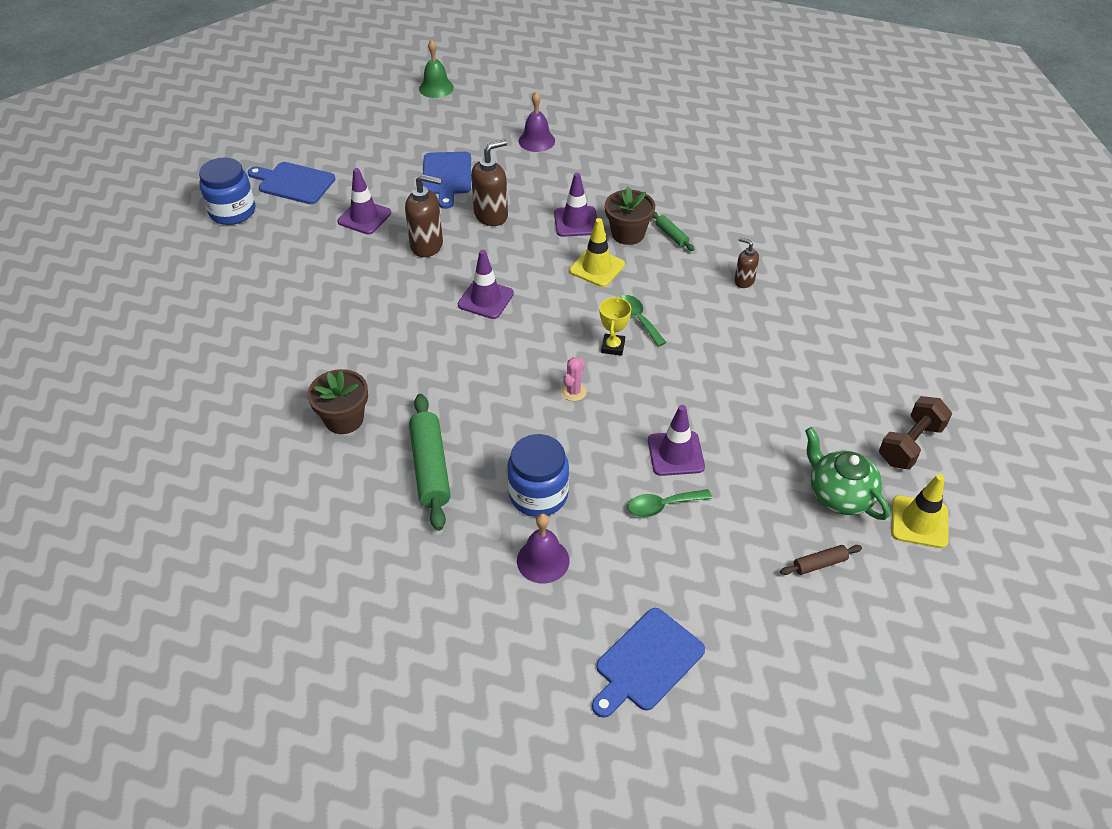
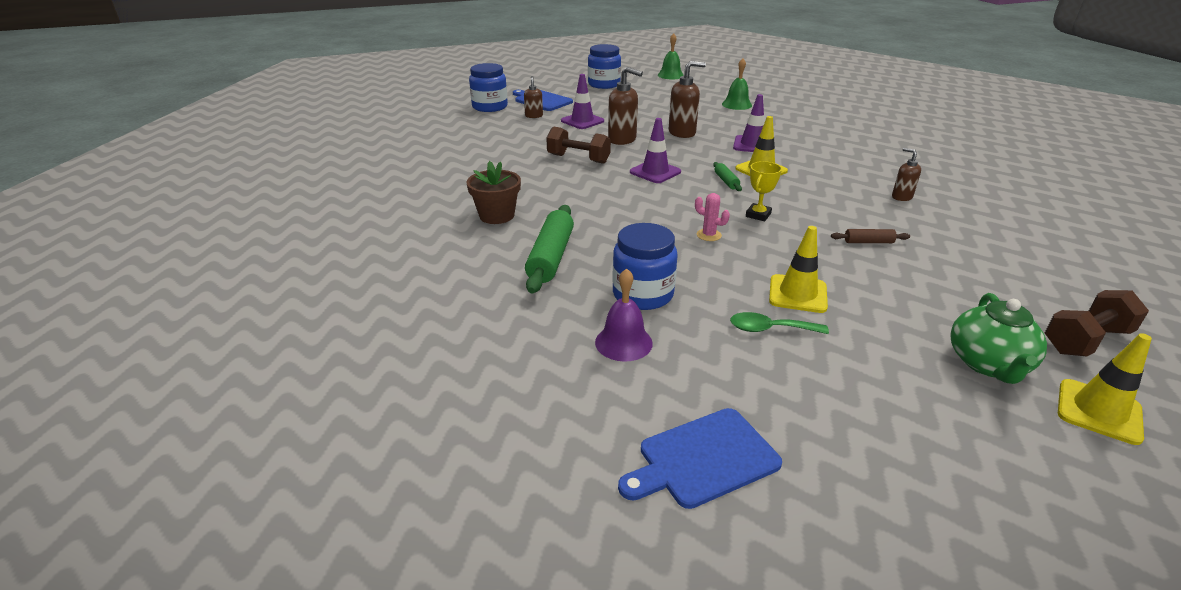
camera: 20 degrees right, 15 degrees down
(299, 219) = (534, 116): none -> brown soap dispenser
(359, 128) = (604, 84): none -> blue jar
(391, 295) = (578, 159): none -> brown dumbbell
(447, 176) = (656, 111): blue cutting board -> none
(536, 141) = (736, 104): purple bell -> green bell
(573, 392) = (708, 235): pink cactus -> pink cactus turned 75 degrees clockwise
(628, 234) = (796, 157): brown flower pot -> none
(637, 319) = (788, 203): green spoon -> none
(671, 235) = (837, 163): green rolling pin -> green rolling pin (726, 181)
(675, 454) = (797, 294): purple traffic cone -> yellow traffic cone
(819, 564) = (953, 420): brown rolling pin -> brown rolling pin (868, 242)
(839, 495) = (988, 364): green teapot -> green teapot turned 150 degrees counterclockwise

